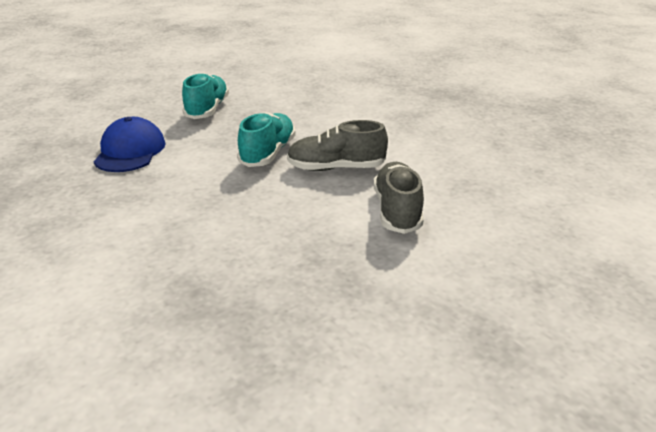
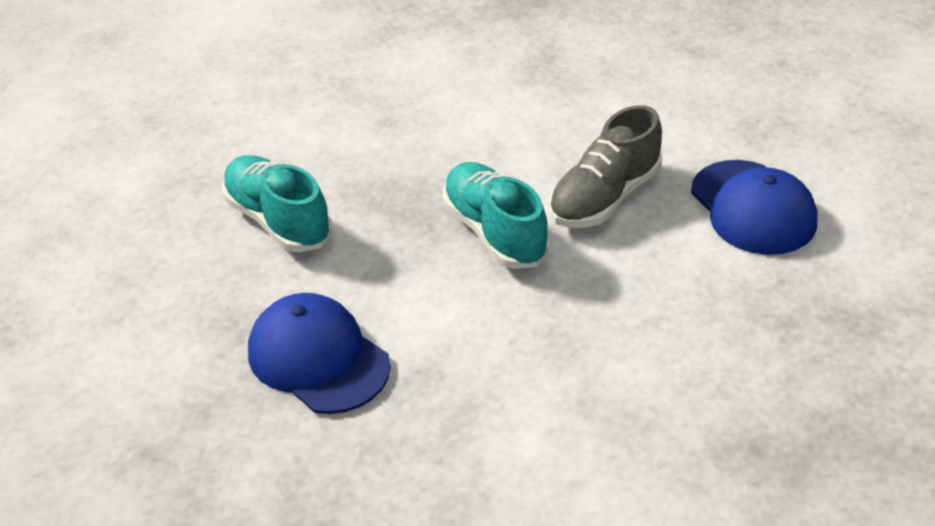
camera: 45 degrees left, 10 degrees up
(397, 210) = (753, 208): grey shoe -> blue cap

